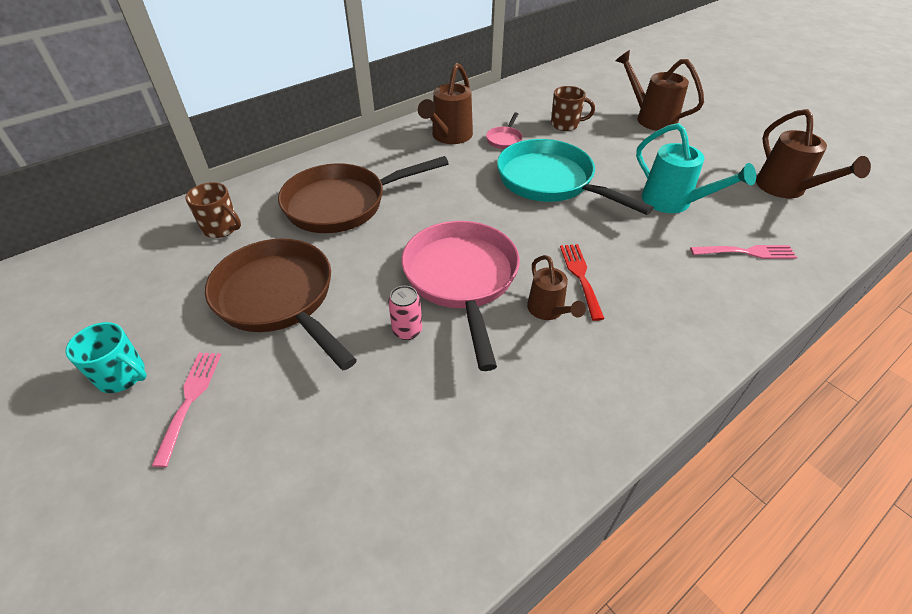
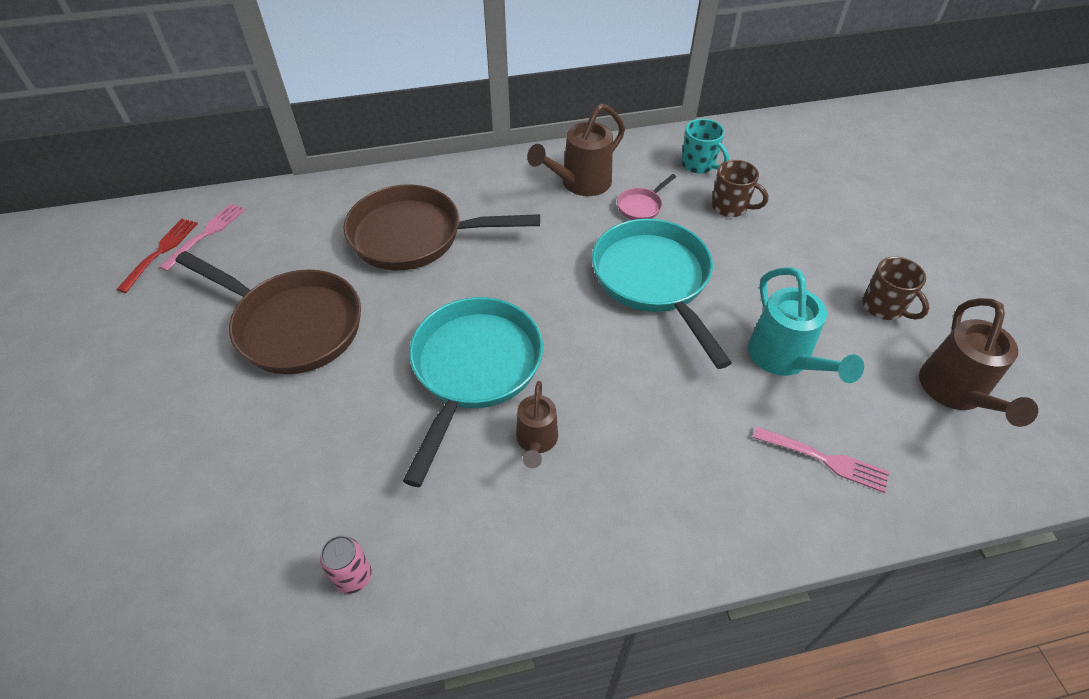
camera: 25 degrees right, 5 degrees up
(123, 376) = (128, 355): turquoise mug -> turquoise mug (699, 164)
(190, 400) = (164, 401): pink fork -> pink fork (206, 234)
(221, 228) = (288, 227): brown mug -> brown mug (884, 307)
(279, 298) = (293, 325): brown pan -> brown pan turned 135 degrees clockwise
(407, 331) = (384, 407): pink can -> pink can (353, 576)
(462, 279) = (474, 369): pink pan -> turquoise pan
(581, 277) = (600, 415): red fork -> red fork (161, 252)
(651, 118) = (850, 230): brown watering can -> none

